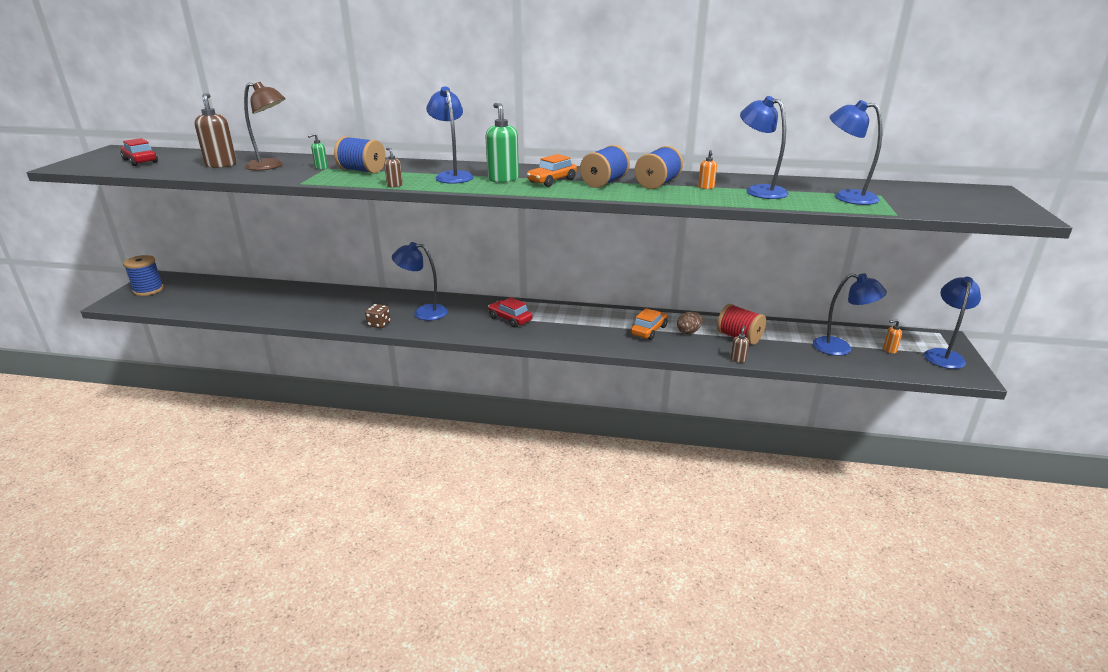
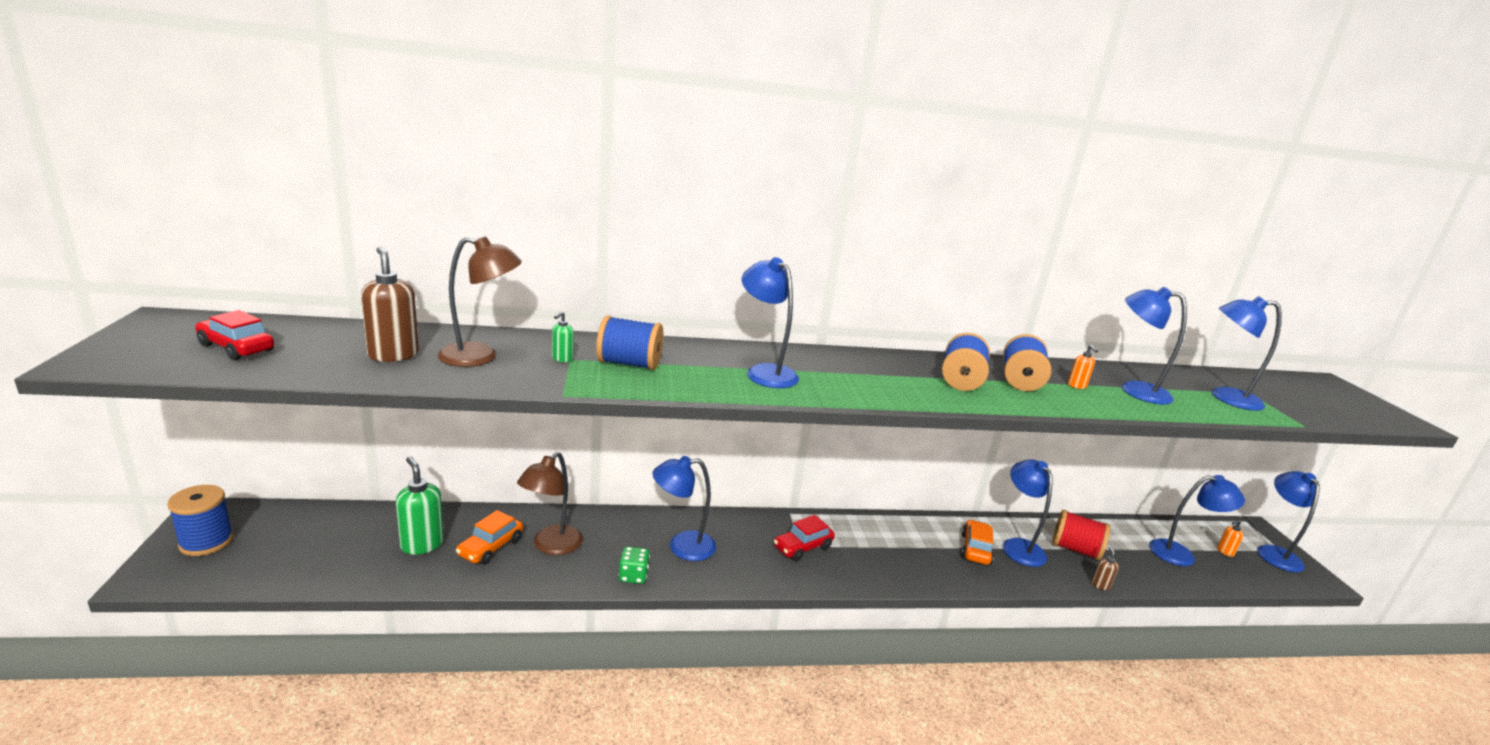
camera: 20 degrees left, 5 degrees down
(338, 306) = (551, 546): none -> brown lamp
(379, 324) = (633, 576): brown dice -> green dice
(394, 185) = (708, 395): brown soap dispenser -> none
(503, 179) = (836, 377): green soap dispenser -> green soap dispenser (422, 544)
(510, 319) = (802, 547): red car -> red car turned 60 degrees counterclockwise
(552, 181) = (898, 379): orange car -> orange car (490, 547)
(688, 332) = (1018, 546): brown egg -> blue lamp

